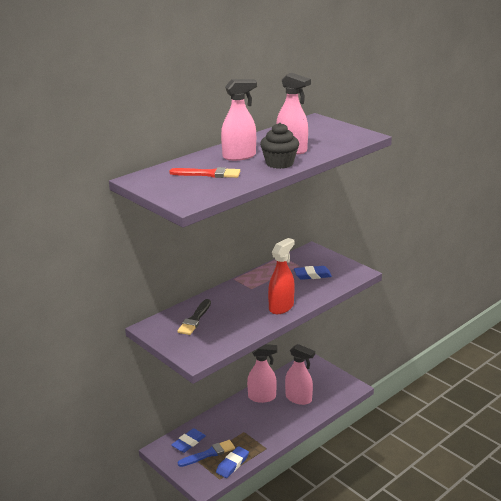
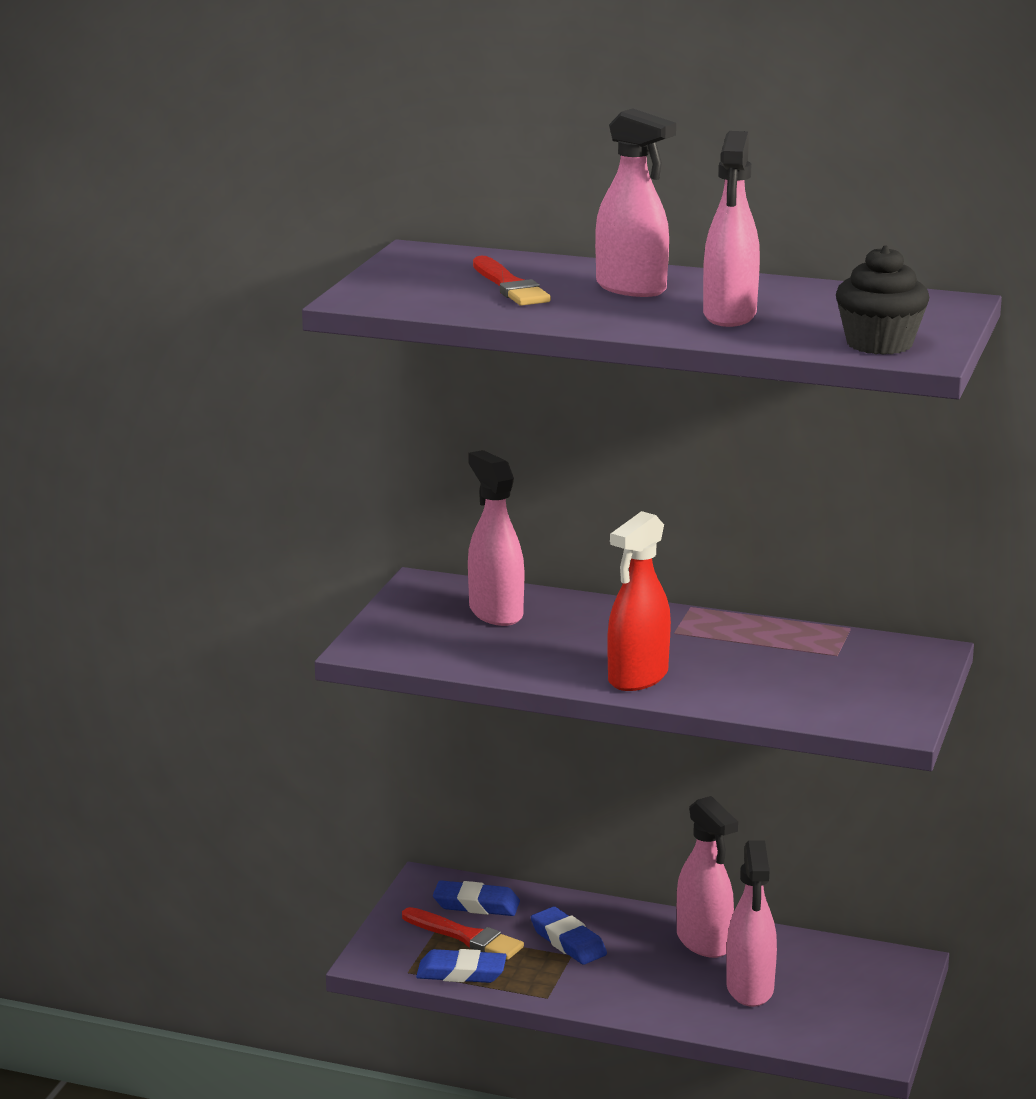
camera: 60 degrees right, 5 degrees down
(195, 319) = (495, 613): black brush -> pink spray bottle
(209, 454) = (466, 937): blue brush -> red brush
(279, 163) = (640, 320): black cupcake -> black cupcake (879, 344)
(281, 307) = (637, 677): red spray bottle -> red spray bottle turned 120 degrees clockwise
(312, 275) = (811, 678): blue eraser -> blue eraser (568, 942)

